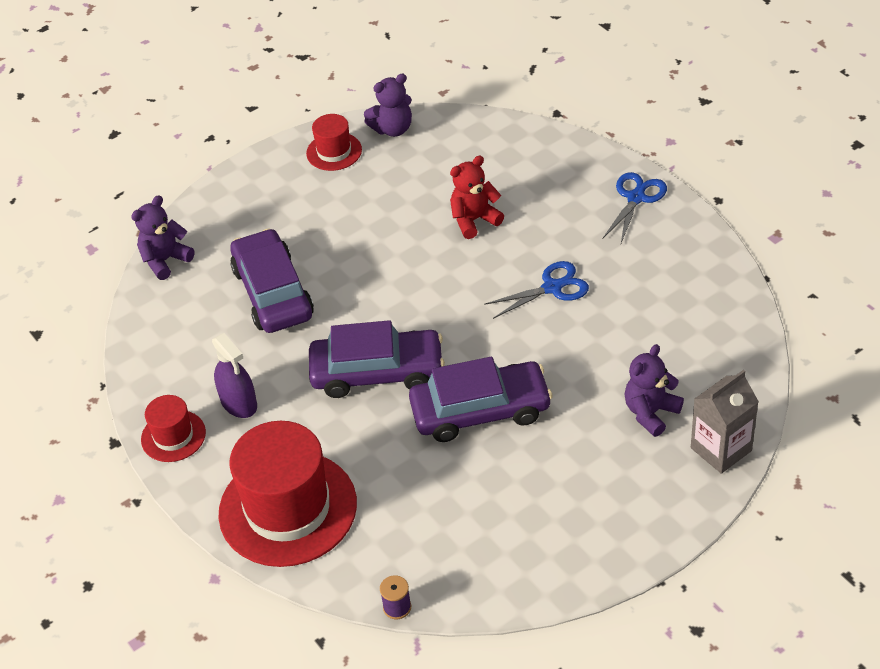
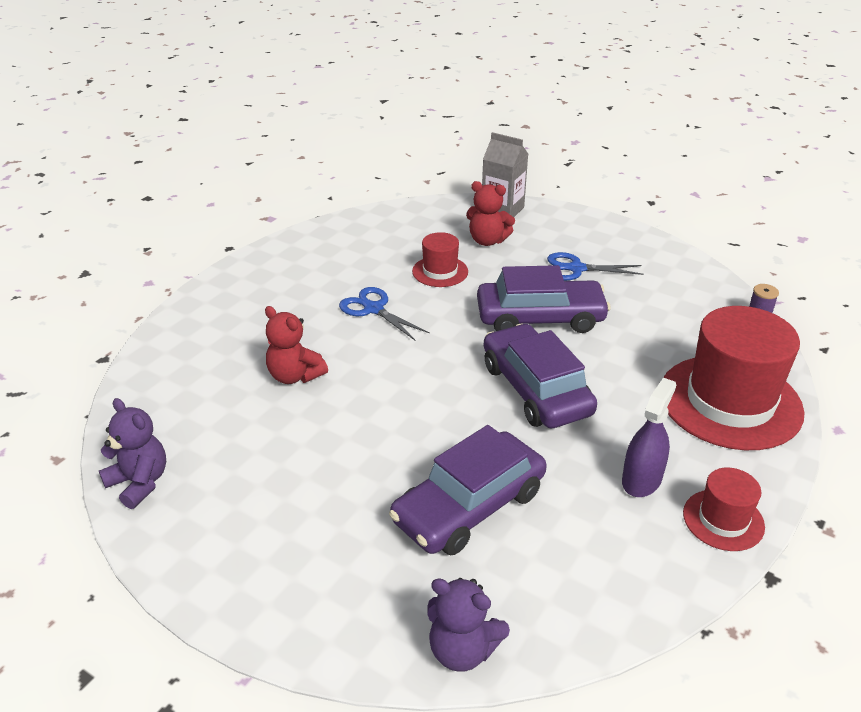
camera: 115 degrees left, 10 degrees down
(334, 151) = (192, 529): red hat -> red hat (440, 271)
(480, 411) = (540, 318): purple car -> purple car turned 120 degrees clockwise
(636, 198) = (238, 285): blue scissors -> blue scissors (576, 269)
(650, 412) = (487, 241): purple teddy bear -> red teddy bear

